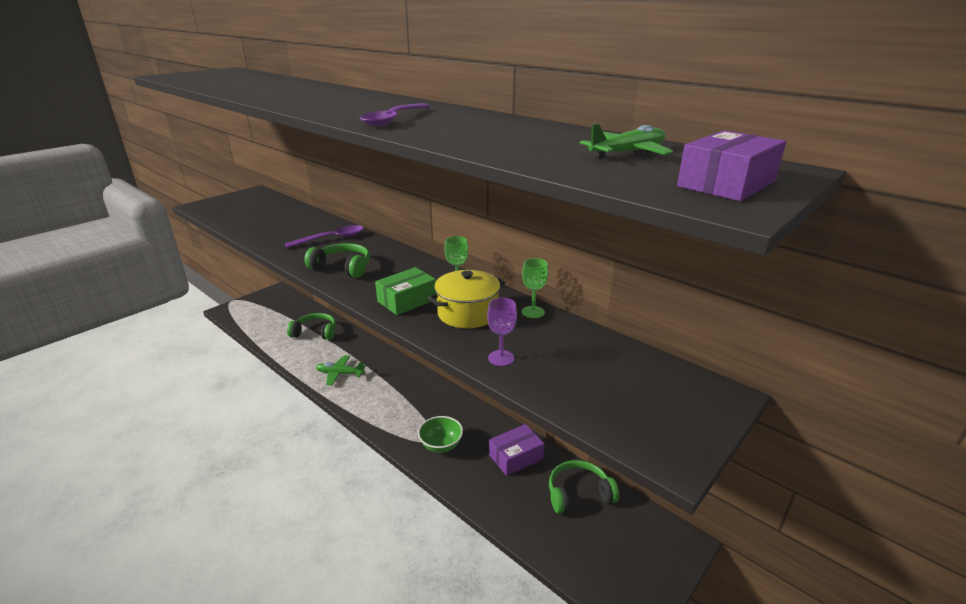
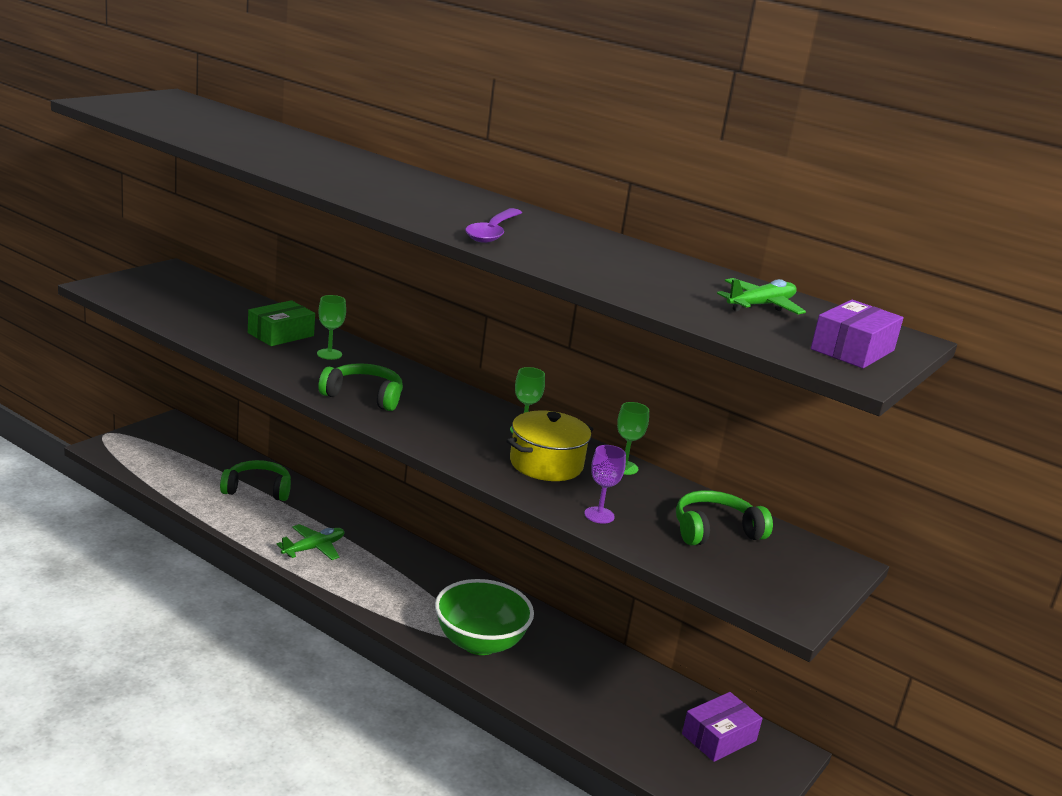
camera: 10 degrees left, 5 degrees down
(332, 238) = (329, 354): purple spoon -> green goblet
(340, 374) = (314, 548): green plane -> green plane turned 135 degrees clockwise
(407, 300) = (466, 444): green box -> green box (281, 334)
(441, 445) = (479, 643): green bowl -> green bowl, size x1.65
(516, 457) = (579, 659): purple box -> purple box (719, 737)
(578, 493) = (663, 701): green headphones -> green headphones (715, 530)

